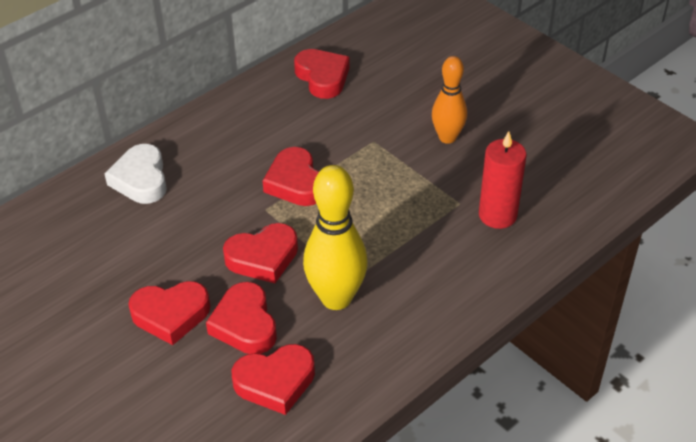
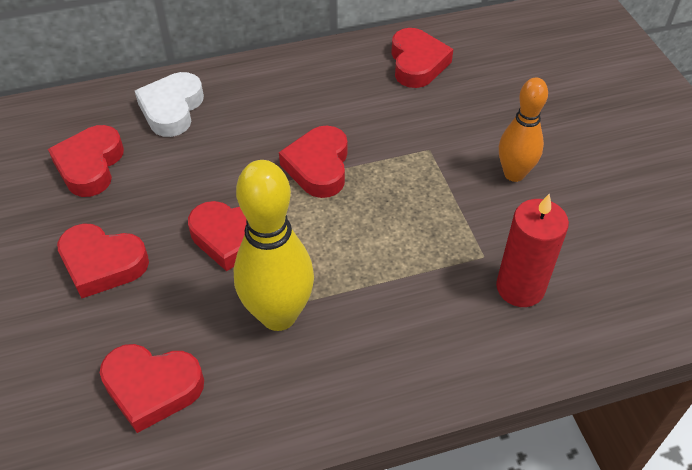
camera: 25 degrees right, 5 degrees up
(245, 324) = (166, 305): red heart -> red heart (90, 166)

